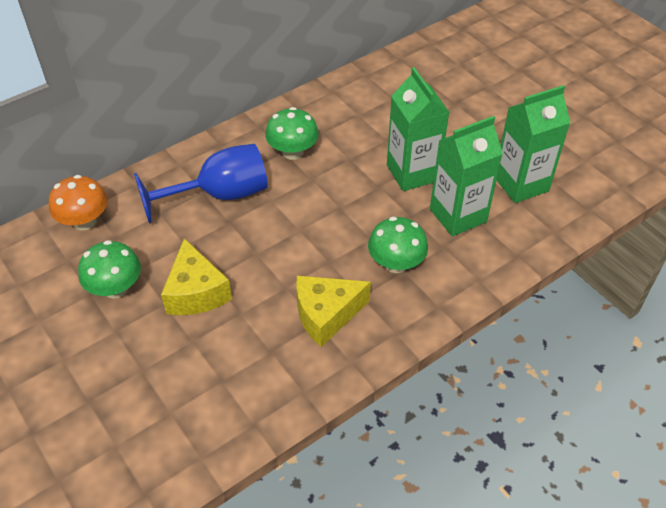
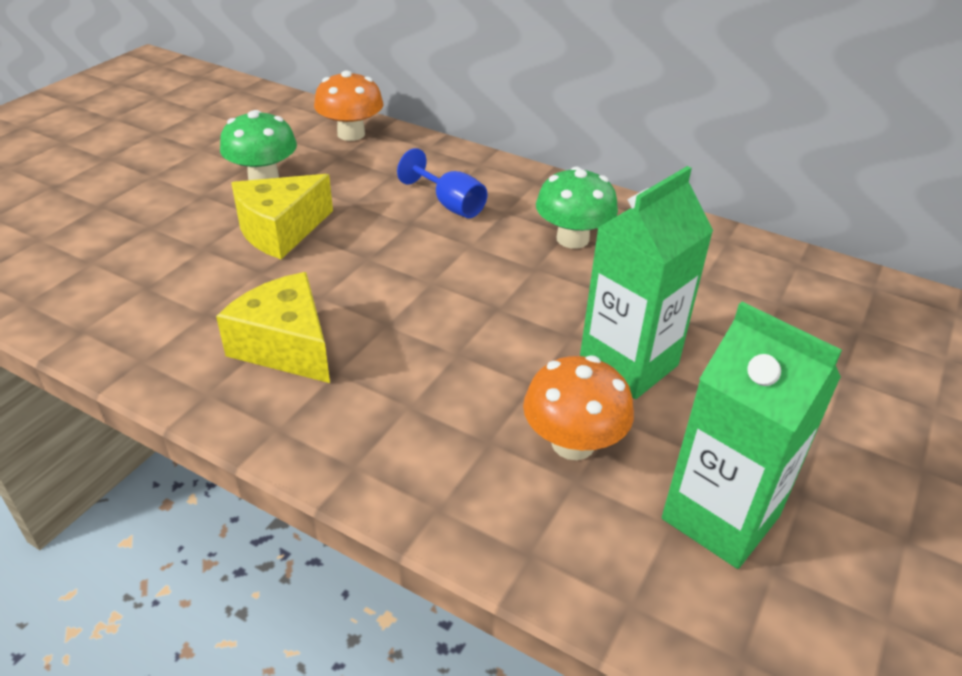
camera: 65 degrees right, 10 degrees down
(219, 195) = (450, 204): blue goblet -> blue goblet, size x0.56
(396, 263) = (420, 393): green mushroom -> none
(458, 215) = (573, 443): green carton -> orange mushroom

